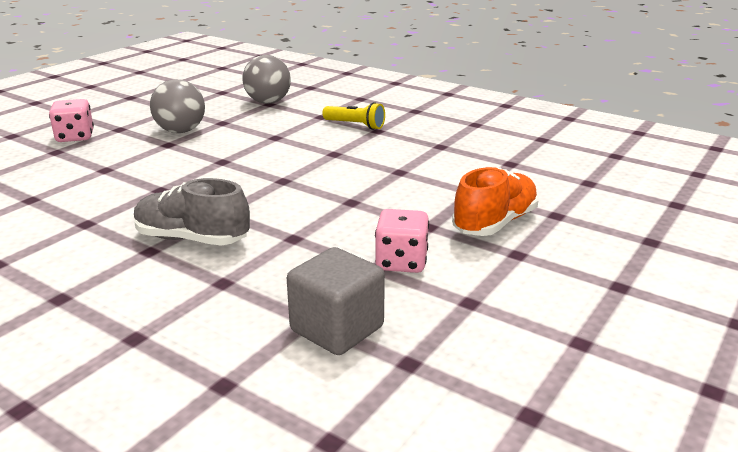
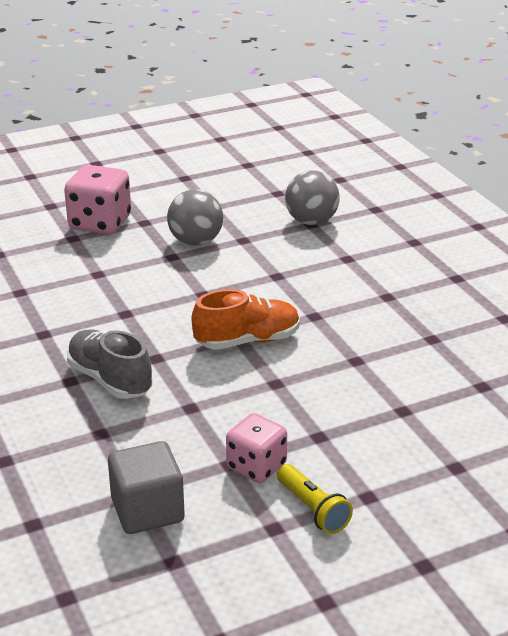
camera: 30 degrees right, 5 degrees up
(75, 137) = (100, 223): pink dice -> pink dice, size x1.50
(355, 125) = (371, 282): yellow flashlight -> yellow flashlight (313, 509)
(494, 223) = (383, 455): orange shoe -> orange shoe (247, 341)

